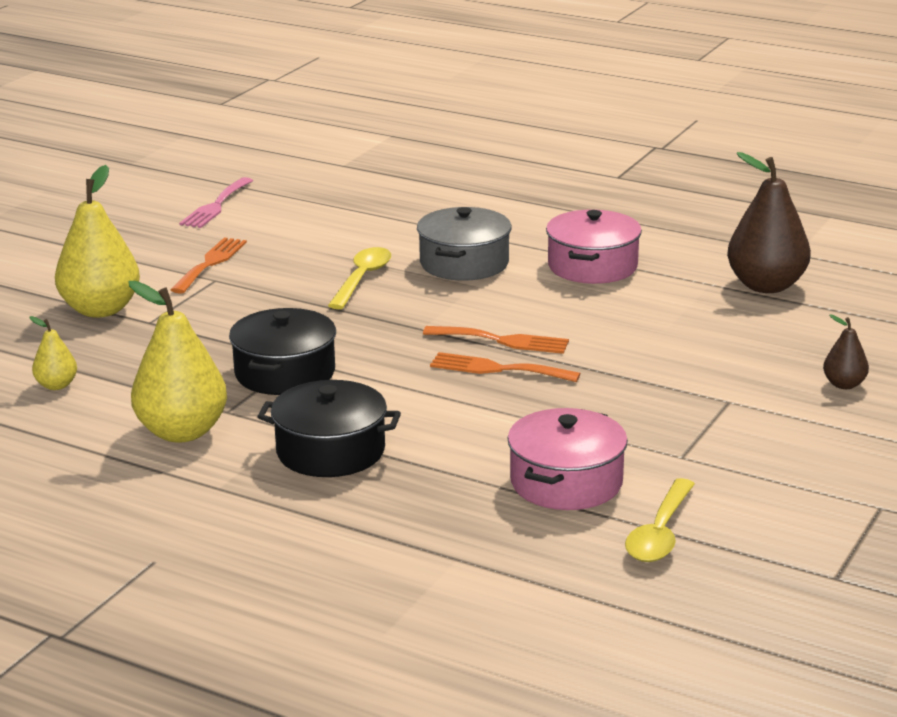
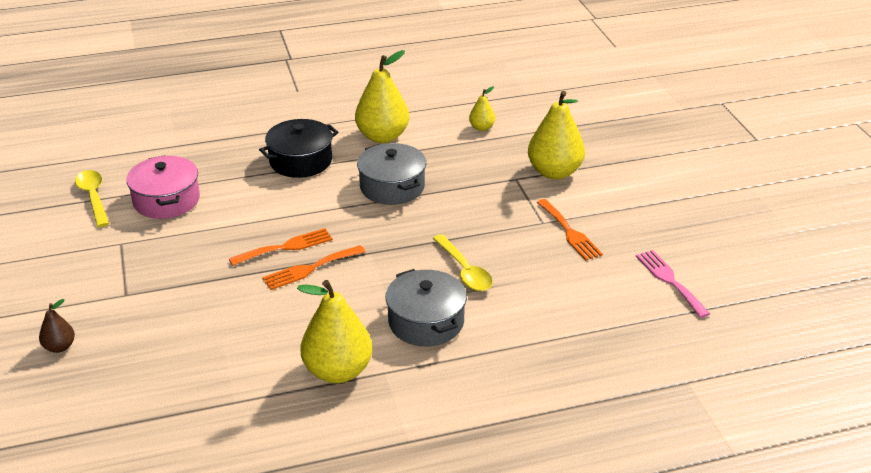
camera: 135 degrees right, 10 degrees up
(285, 373) = (392, 187): black pot -> grey pot
(592, 266) = (338, 371): pink pot -> yellow pear
(766, 286) = (189, 424): brown pear -> none

